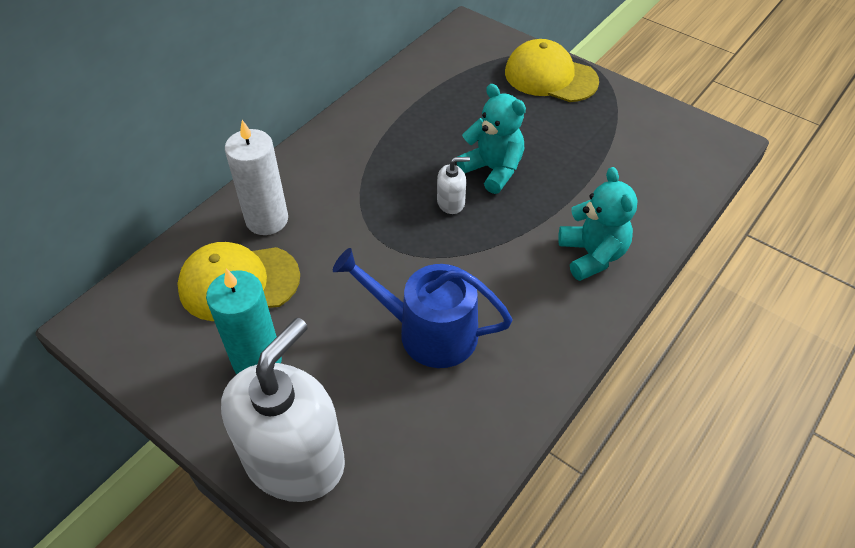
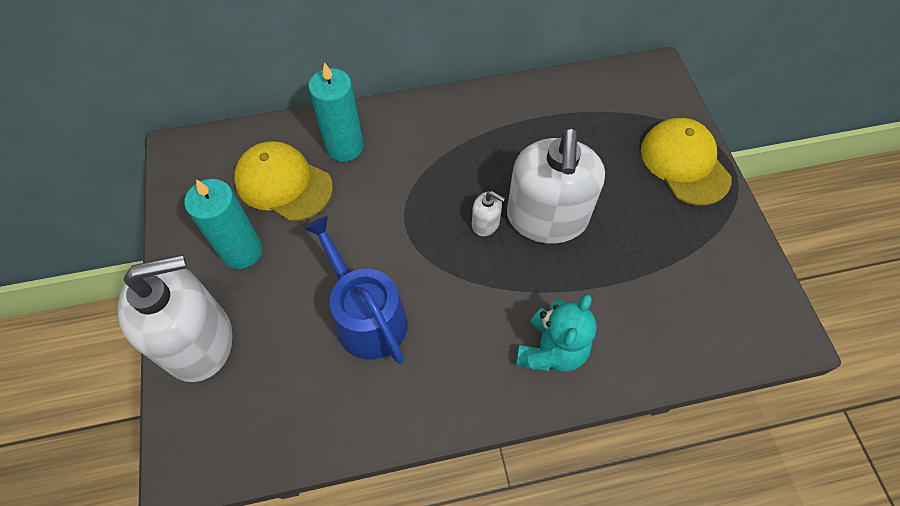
camera: 40 degrees right, 10 degrees up
(267, 220) = (345, 147): white candle -> turquoise candle
(493, 170) = (546, 218): turquoise teddy bear -> white soap dispenser

